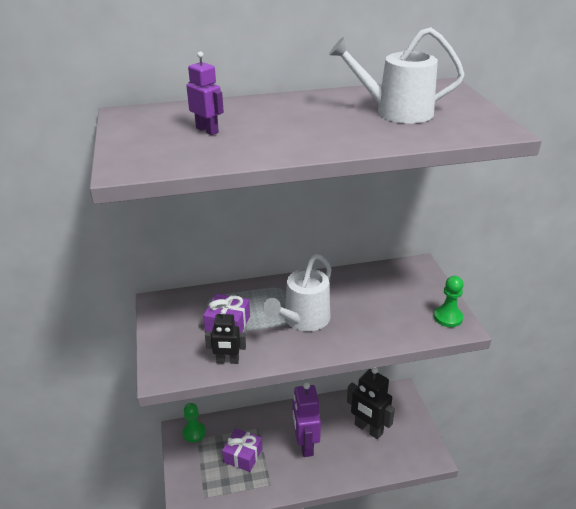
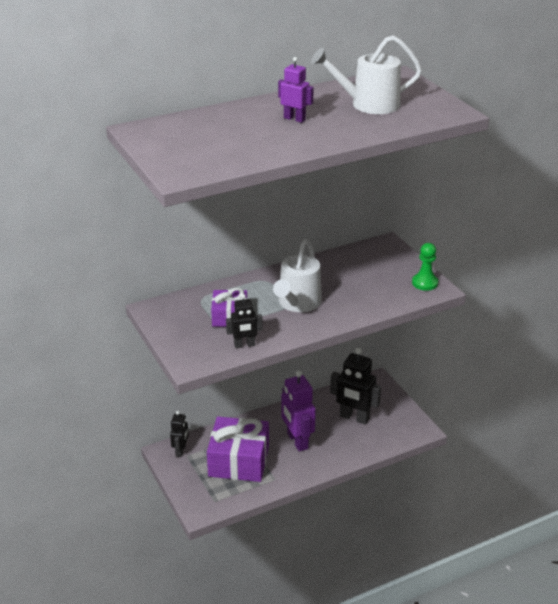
camera: 15 degrees left, 0 degrees up
(194, 432) = (181, 451): green pawn -> black robot
(207, 130) = (221, 137): purple robot -> purple robot (294, 119)
(243, 455) = (239, 461): purple gift -> purple gift, size x1.75

